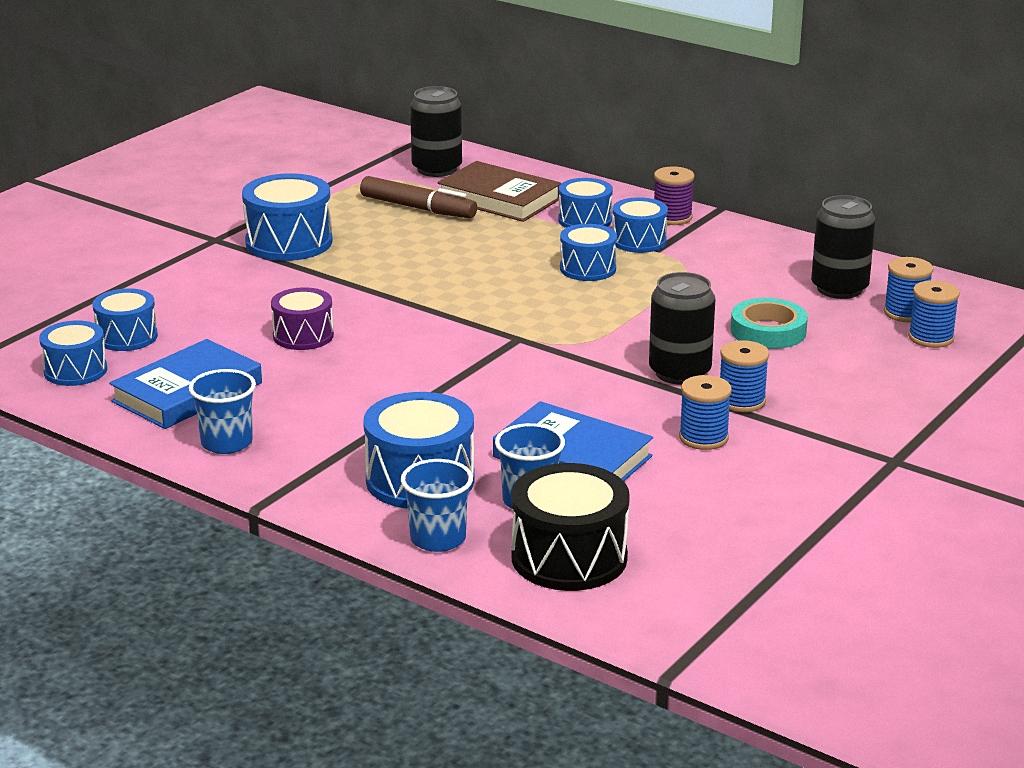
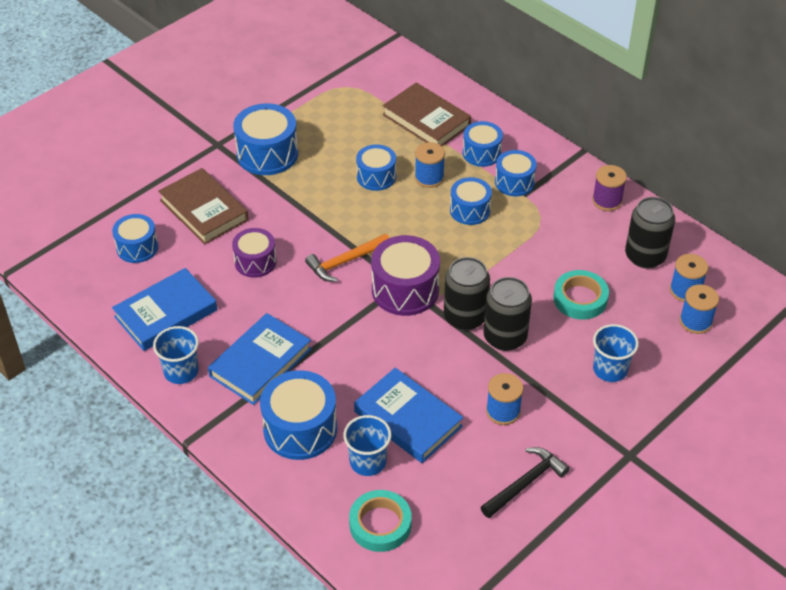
camera: 10 degrees right, 20 degrees up
(75, 370) = (97, 280): blue drum -> blue drum (376, 176)
(214, 297) = (204, 210): none -> brown book
(341, 424) = (260, 362): none -> blue book
(418, 208) = (366, 125): brown marker -> none
(431, 326) = (345, 262): none -> orange hammer
(437, 169) = (390, 79): black can -> black can (465, 317)
(438, 539) = (298, 492): blue cup -> blue cup (610, 369)
(524, 343) = (405, 290): none -> purple drum
(569, 557) = (380, 524): black drum -> turquoise tape
(672, 217) = (545, 157): purple spool -> purple spool (607, 201)
(741, 401) = (540, 375): blue spool -> blue spool (429, 178)
(761, 499) = (525, 483): none -> black hammer

